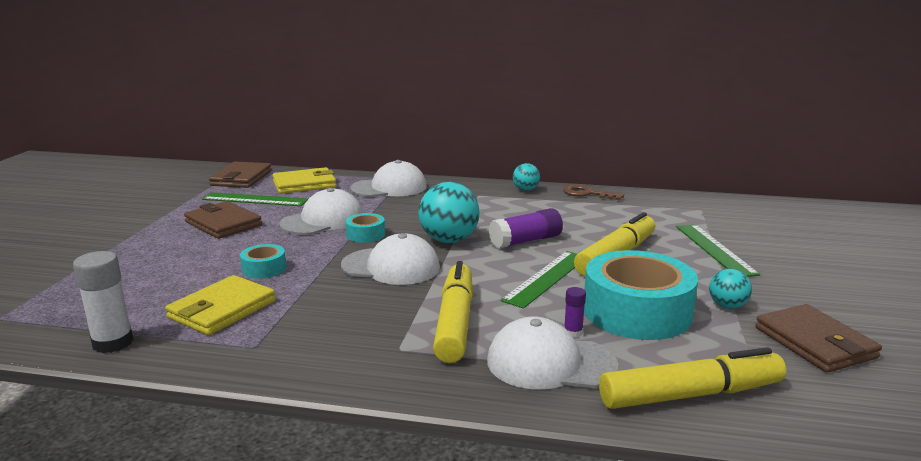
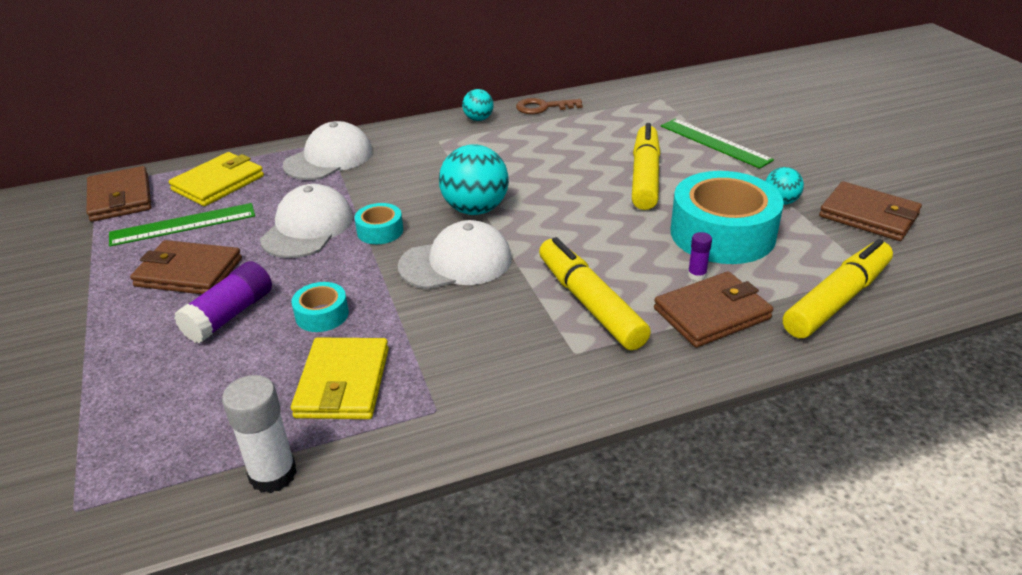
camera: 30 degrees left, 15 degrees up
(526, 241) = (549, 186): purple glue stick -> purple glue stick (230, 315)
(546, 278) = (614, 223): green ruler -> none
(550, 363) = (712, 313): white cap -> brown wallet

